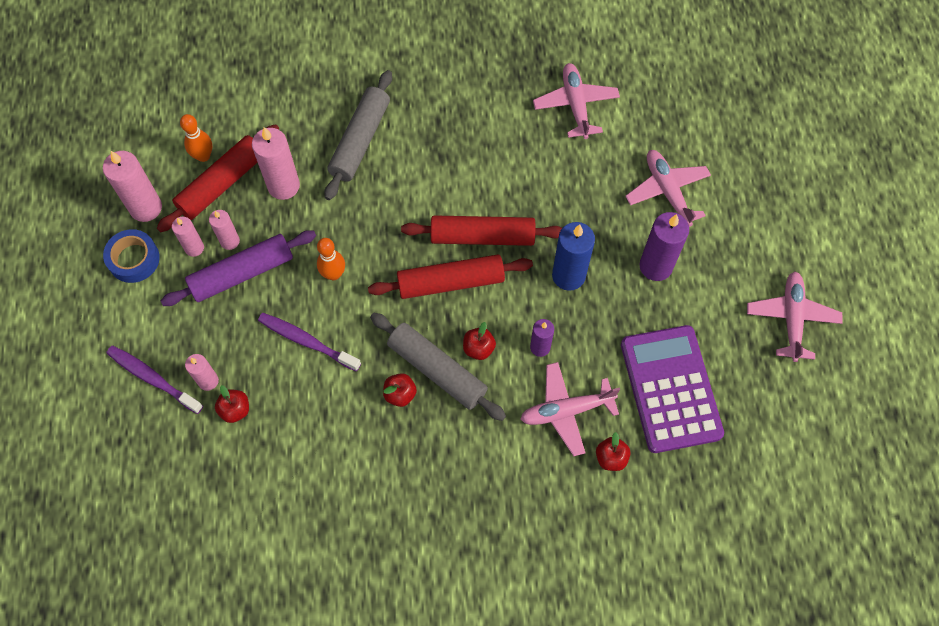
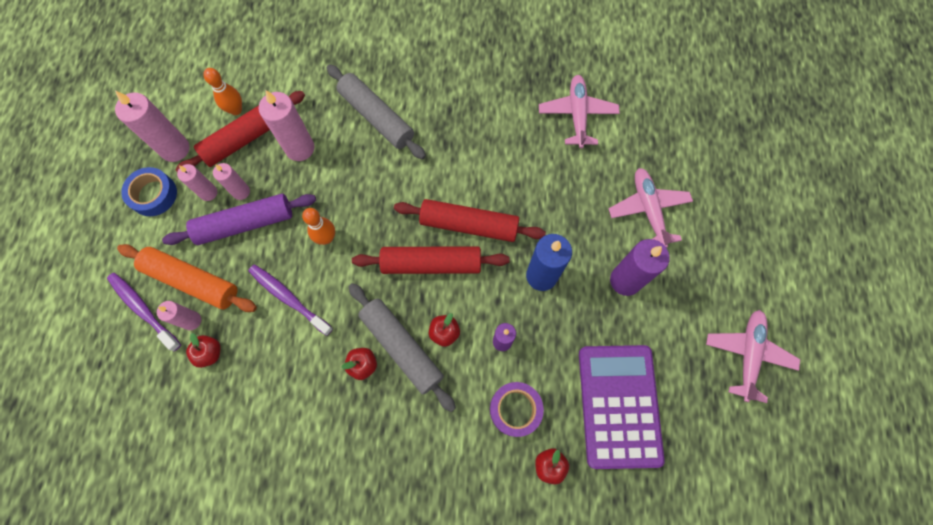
camera: 10 degrees right, 5 degrees up
(198, 341) = (192, 281): none -> orange rolling pin
(360, 140) = (376, 117): grey rolling pin -> grey rolling pin turned 75 degrees counterclockwise
(566, 411) = (515, 409): pink plane -> purple tape

